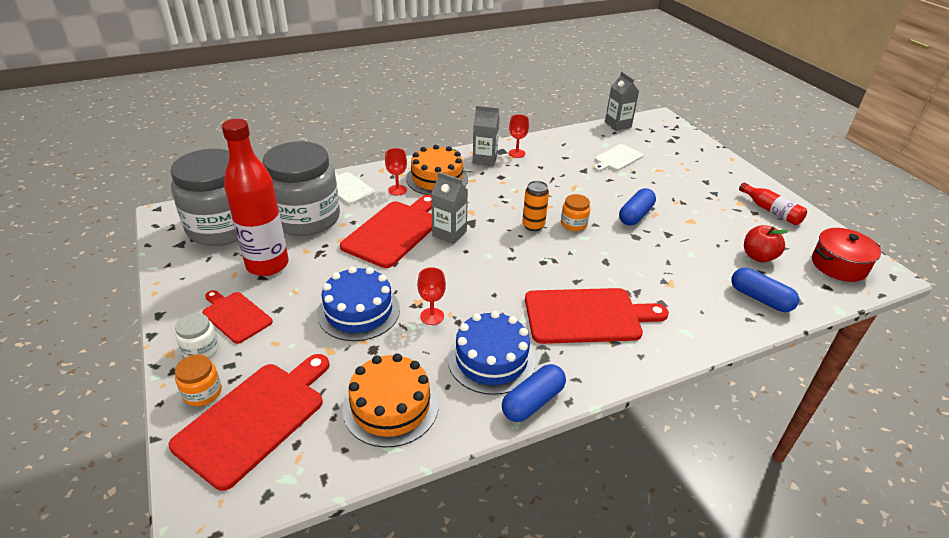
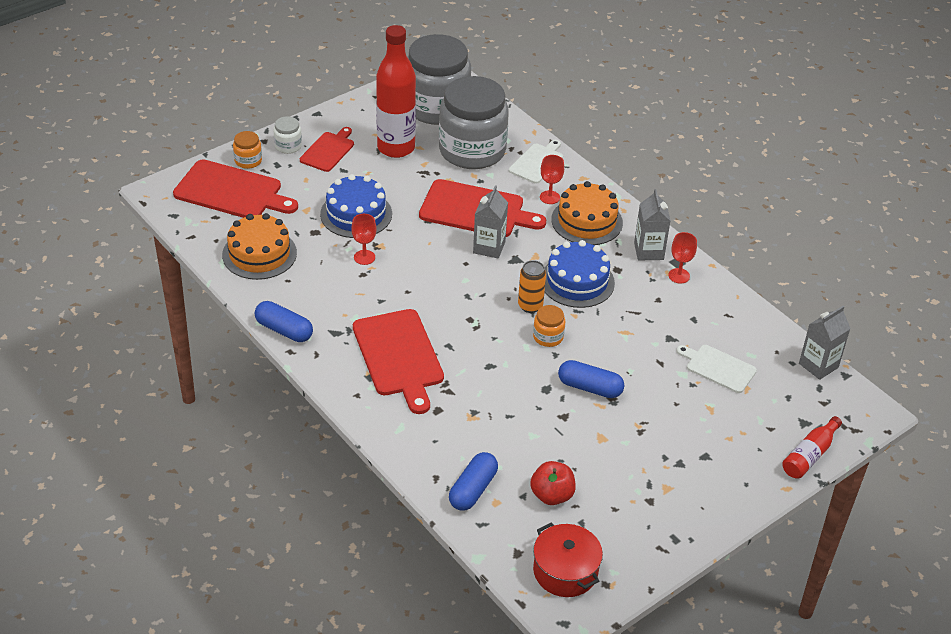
camera: 75 degrees right, 5 degrees up
(491, 359) = (323, 300): blue cake -> blue cake (577, 281)
(771, 211) = (662, 518): red bottle -> red bottle (809, 455)

